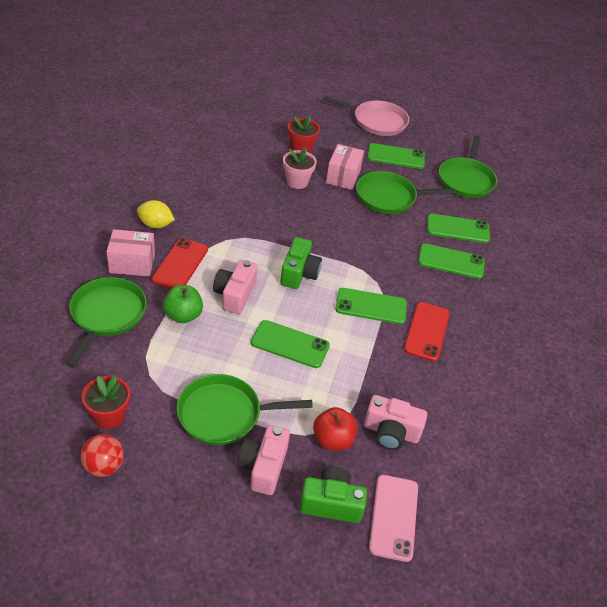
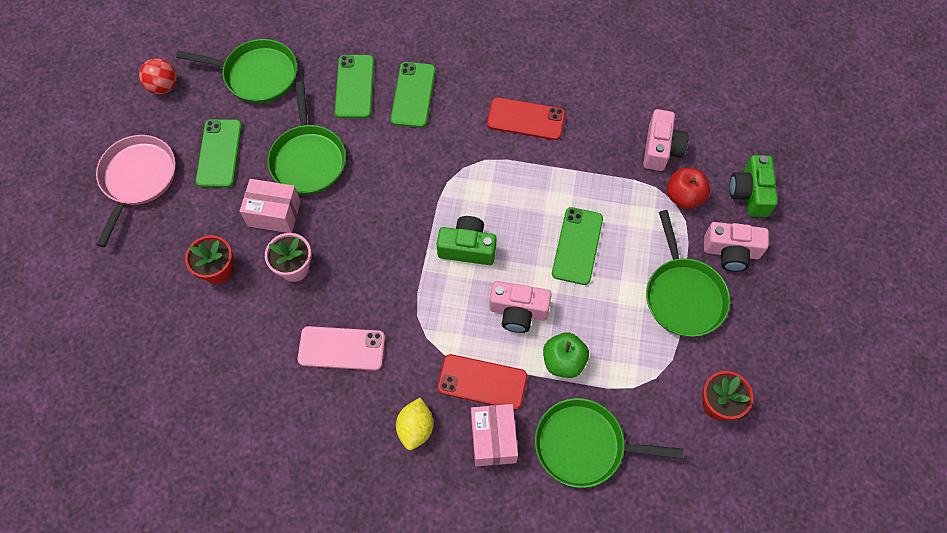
camera: 90 degrees left, 20 degrees up
(104, 466) = (774, 393): red ball -> red ball (163, 86)
(371, 306) = (502, 172): green phone -> none
(394, 517) = (747, 144): pink phone -> pink phone (341, 348)

